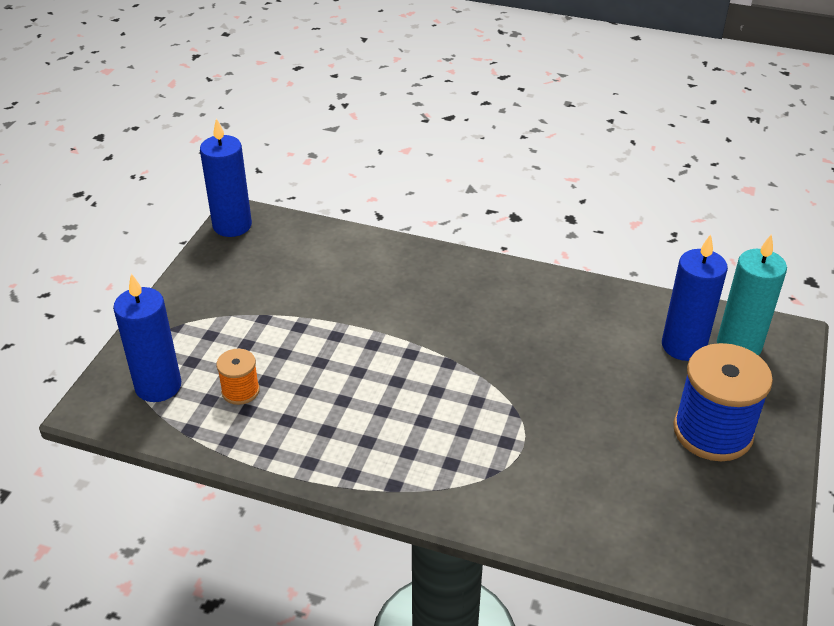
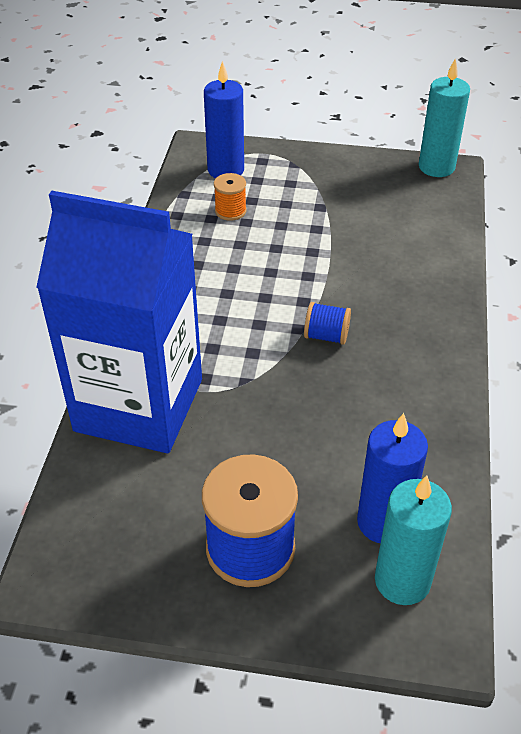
camera: 80 degrees right, 5 degrees up
(232, 225) = (436, 167): blue candle -> turquoise candle
(463, 345) = (326, 336): none -> blue spool
(537, 498) = (139, 405): none -> blue carton

